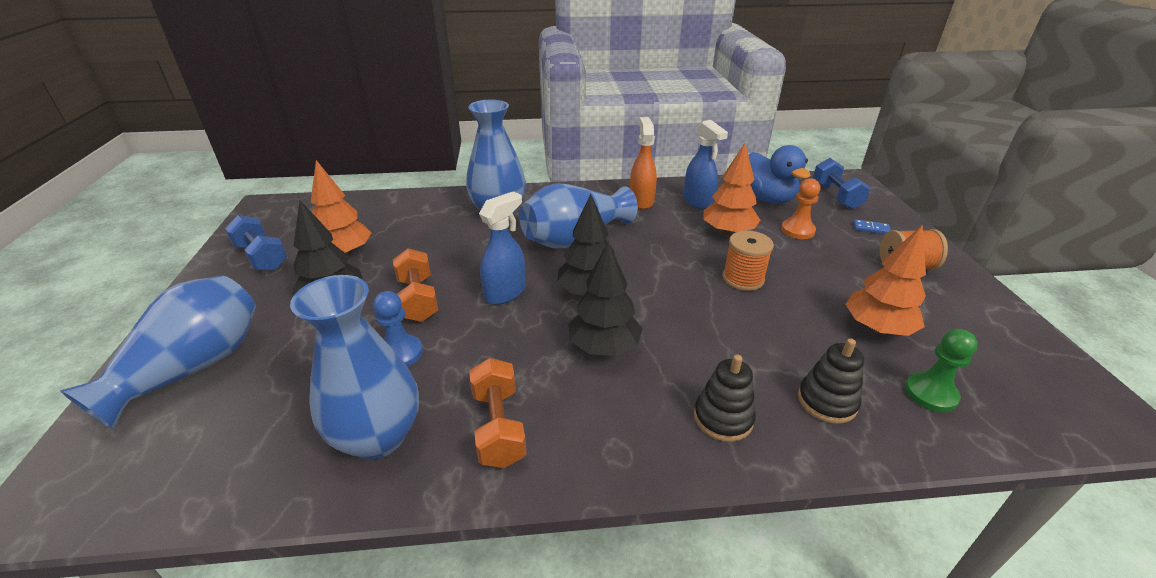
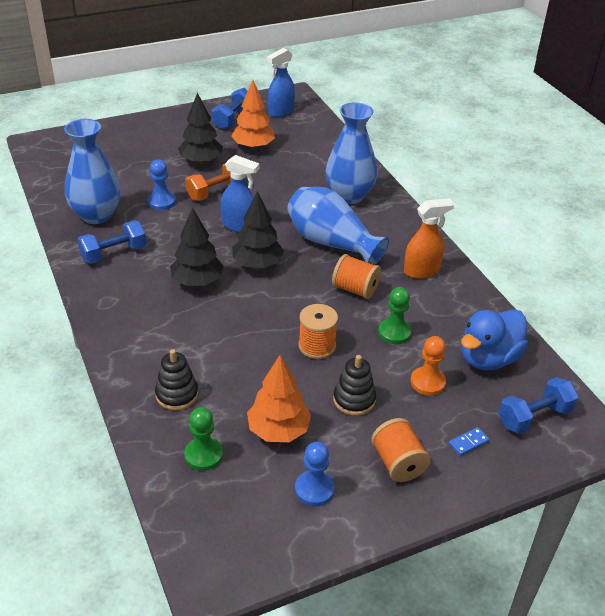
camera: 70 degrees right, 5 degrees up
(193, 368) = (127, 141): blue vase -> none
(499, 427) = (114, 253): orange dumbbell -> blue dumbbell
(657, 239) = (355, 289): none -> orange spool
(698, 202) = (445, 308): blue spray bottle -> blue spray bottle (280, 111)
(723, 418) = (146, 343): black stacking toy -> black stacking toy (354, 400)
(728, 232) = (394, 332): orange tree -> green pawn
(871, 228) = (468, 442): blue domino -> blue domino turned 60 degrees clockwise
(956, 320) = (314, 489): none -> blue pawn

